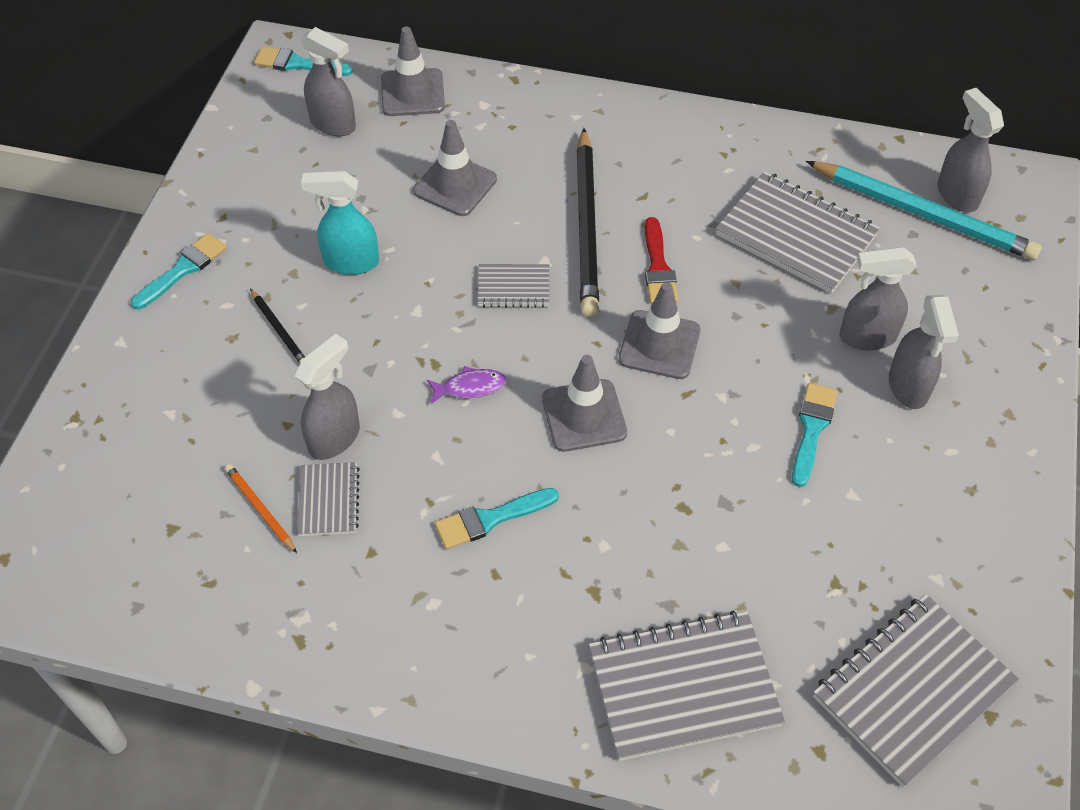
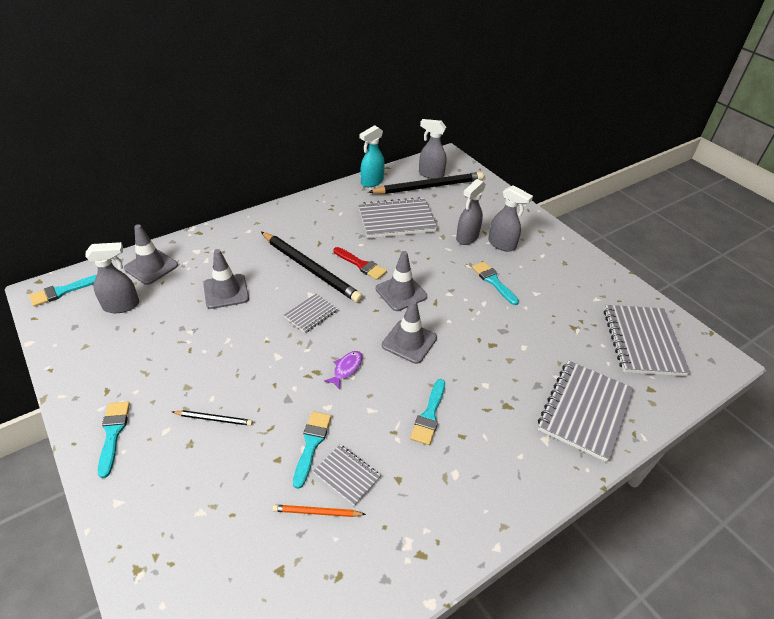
camera: 50 degrees left, 10 degrees down
(335, 438) = (311, 444): grey spray bottle -> turquoise brush
(350, 262) = (214, 360): turquoise spray bottle -> turquoise spray bottle (371, 182)
(922, 214) = (428, 187): turquoise pencil -> black pencil

